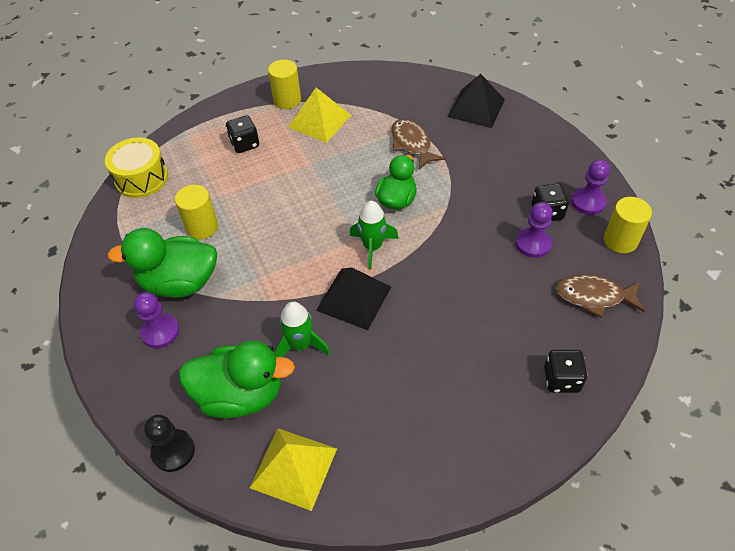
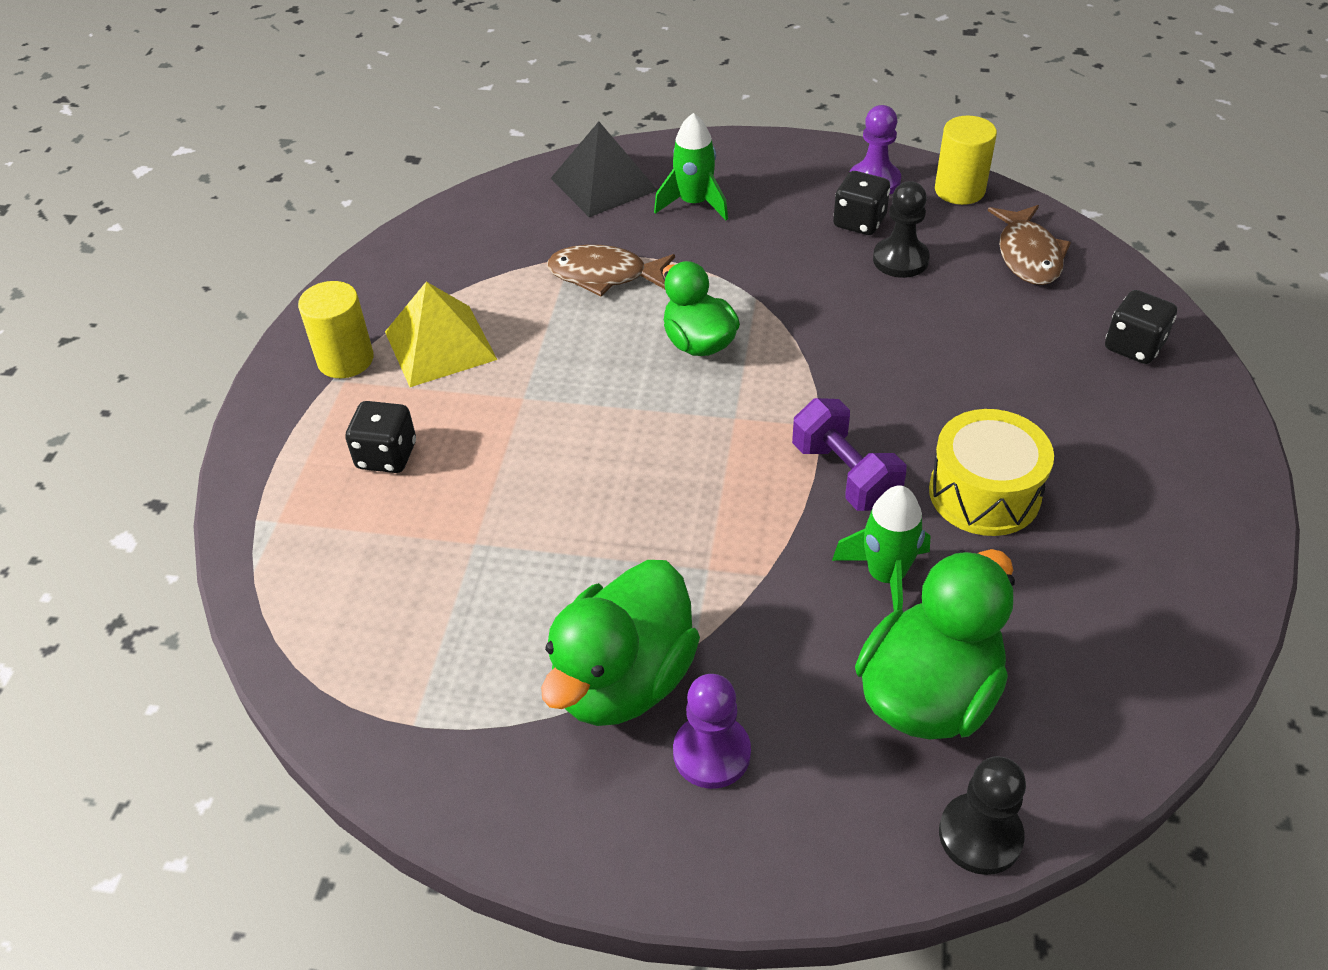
camera: 55 degrees left, 5 degrees down
(141, 178) = (308, 634): yellow drum -> yellow drum (984, 493)
(202, 227) = (523, 595): yellow cylinder -> none
(293, 468) = (1107, 685): yellow pyramid -> none
(354, 298) = (845, 475): black pyramid -> purple dumbbell
(372, 247) = (765, 410): green rocket -> green rocket (694, 203)
(533, 244) = (900, 260): purple pawn -> black pawn
(594, 296) = (1028, 255): brown fish -> brown fish turned 45 degrees counterclockwise

